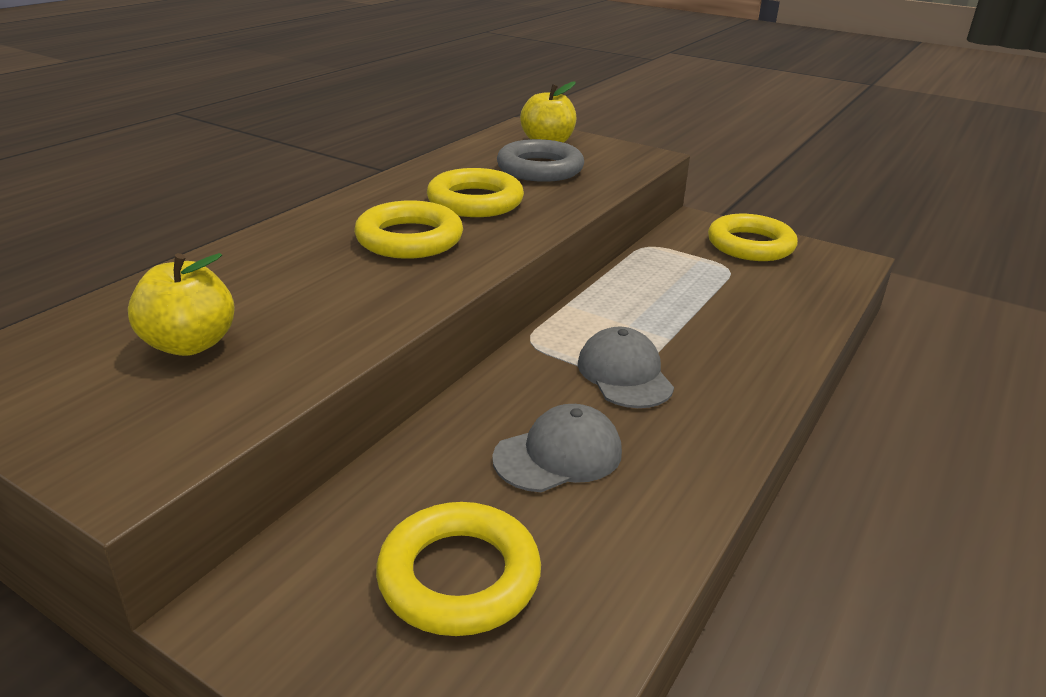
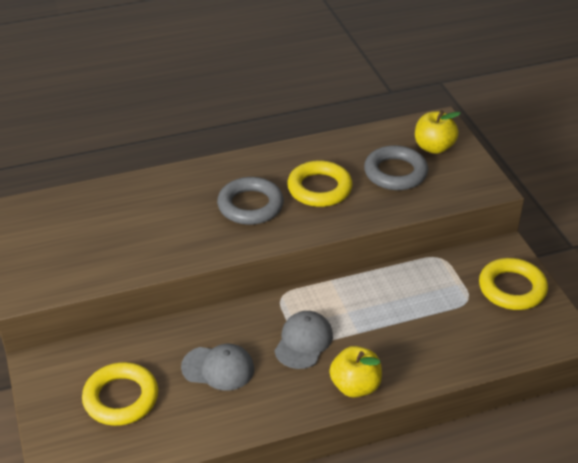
camera: 40 degrees right, 10 degrees up
(190, 344) = (93, 235): yellow apple -> yellow apple (355, 386)
(409, 239) = (250, 205): yellow ring -> grey ring

